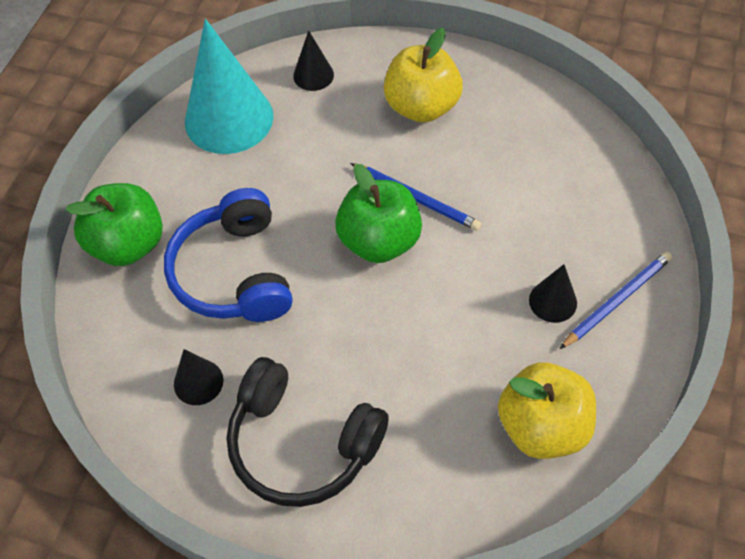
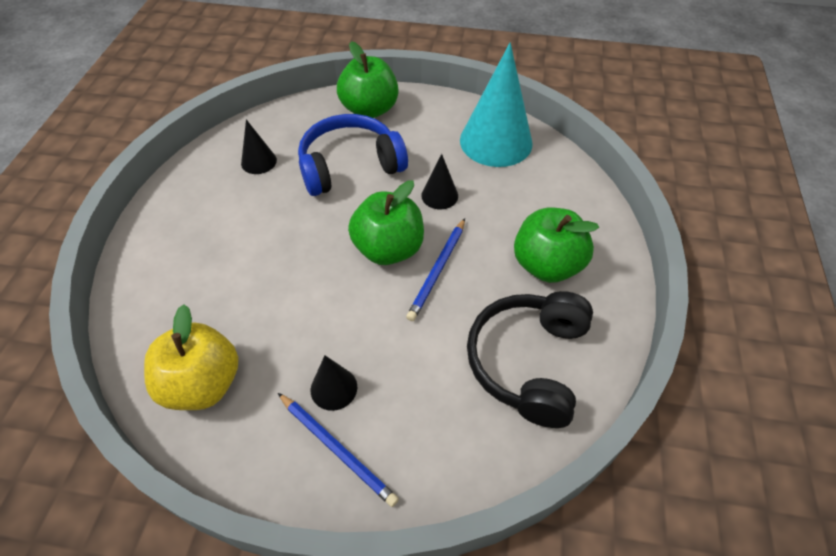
camera: 80 degrees right, 5 degrees down
(302, 443) = (206, 223): black headphones -> black headphones (528, 362)
(313, 75) = (559, 185): black cone -> black cone (439, 195)
(421, 106) = (546, 265): yellow apple -> green apple

